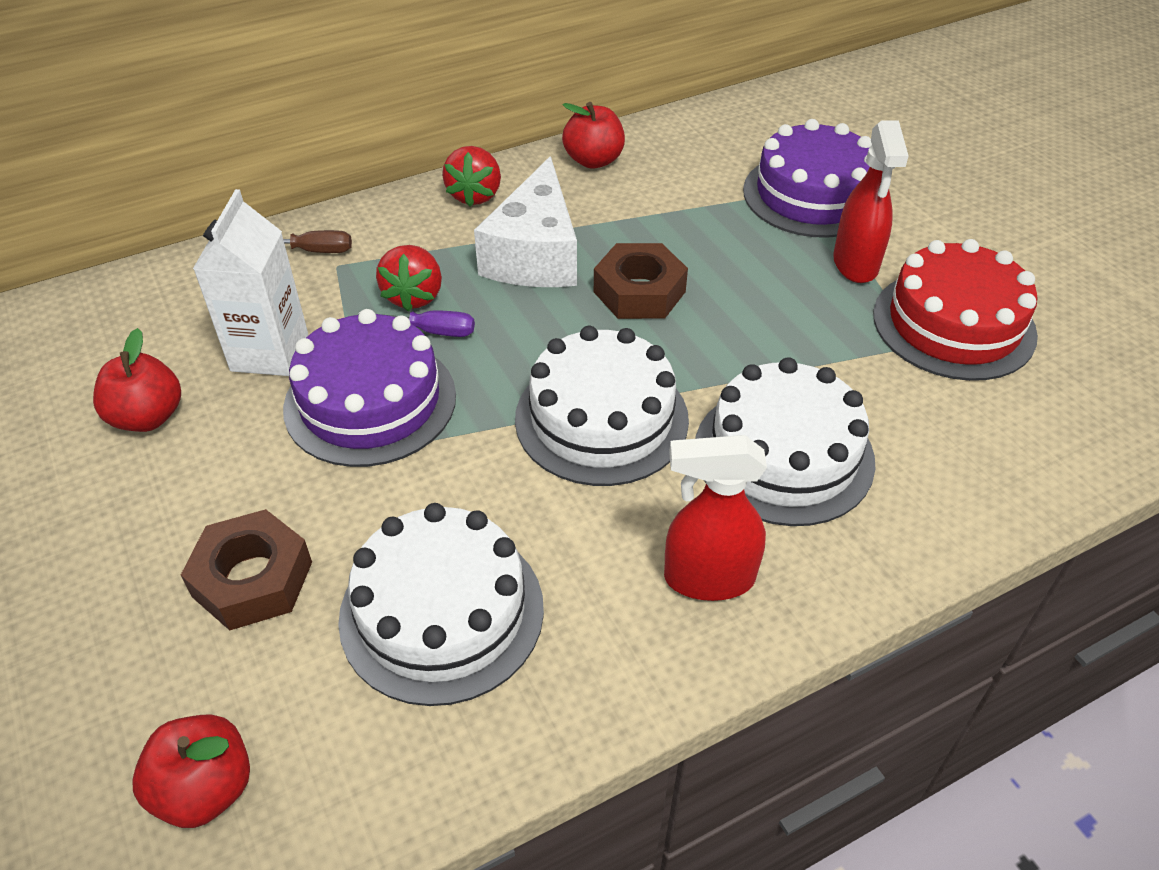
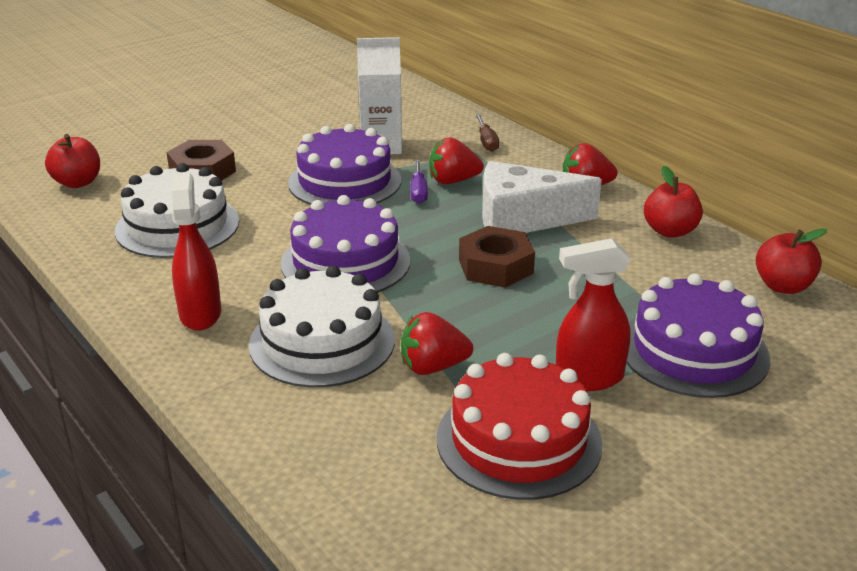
camera: 80 degrees right, 15 degrees down
(148, 417) = (318, 124): red apple -> red apple (783, 286)
(601, 418) = (345, 262): white cake -> purple cake
(836, 367) = (433, 367): none -> red strawberry

